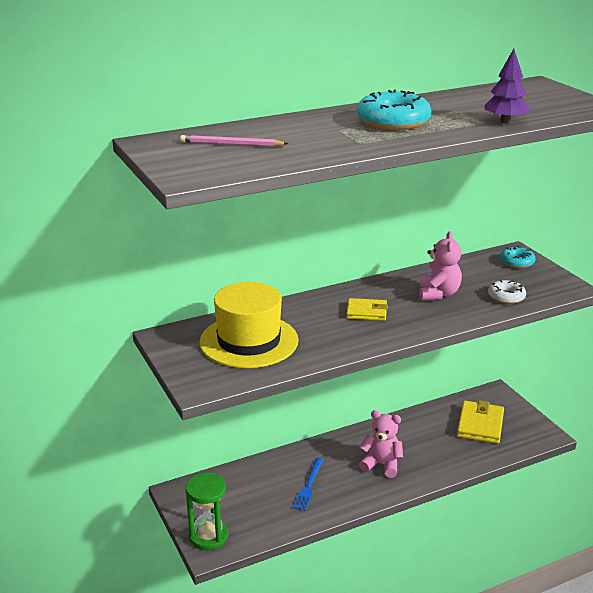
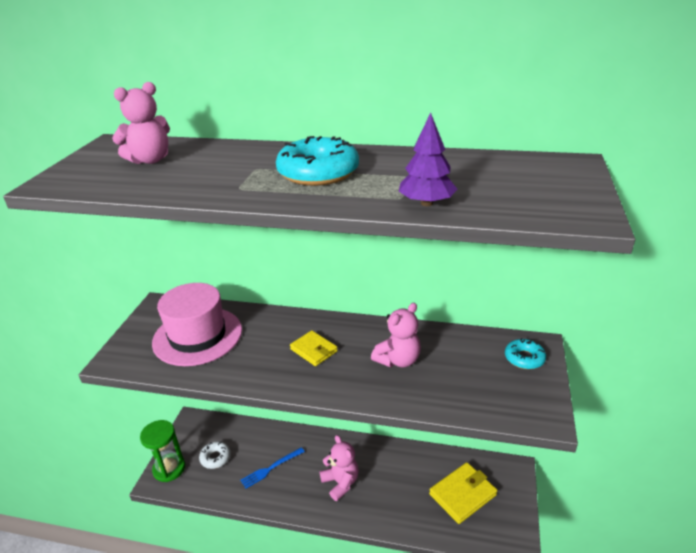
camera: 40 degrees right, 5 degrees up
(231, 144) = (150, 160): pink pencil -> pink teddy bear
(249, 341) = (197, 336): yellow hat -> pink hat
(506, 297) = (457, 394): white donut -> white donut (215, 458)

